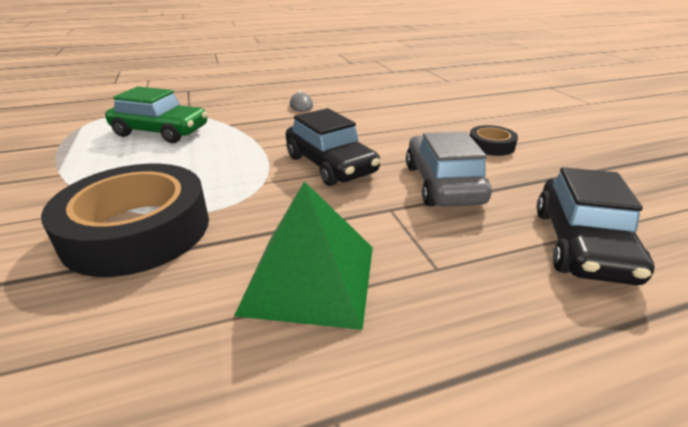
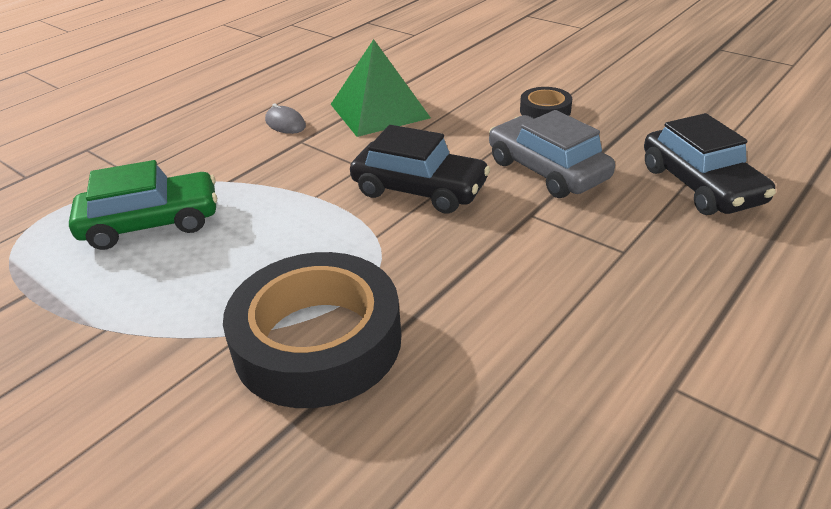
camera: 30 degrees left, 5 degrees up
(310, 278) = (541, 305): green pyramid -> green pyramid (379, 111)

